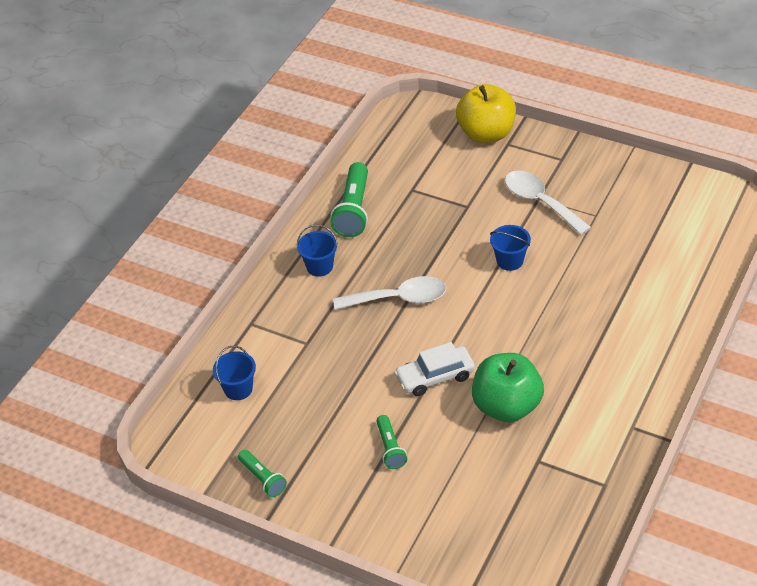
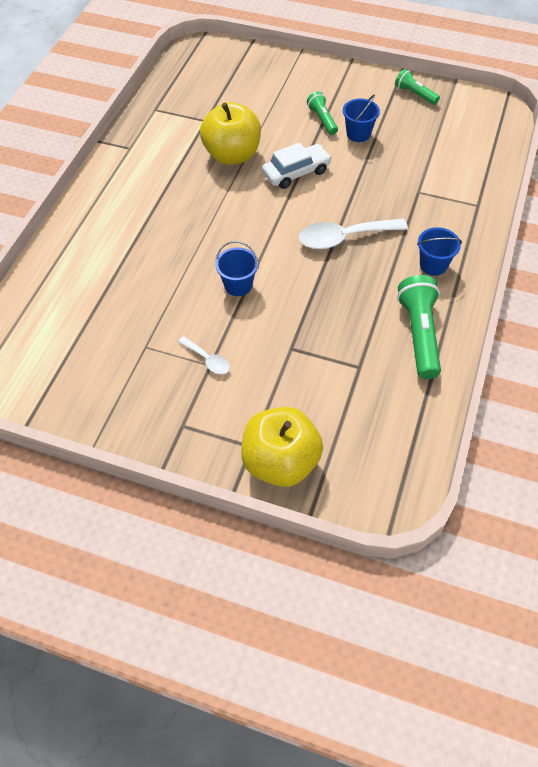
camera: 170 degrees right, 10 degrees up
(238, 389) = (463, 151): blue bucket -> blue bucket (358, 134)
(506, 406) = (232, 155): green apple -> yellow apple
(540, 202) = (208, 360): white spoon -> white spoon, size x0.53

